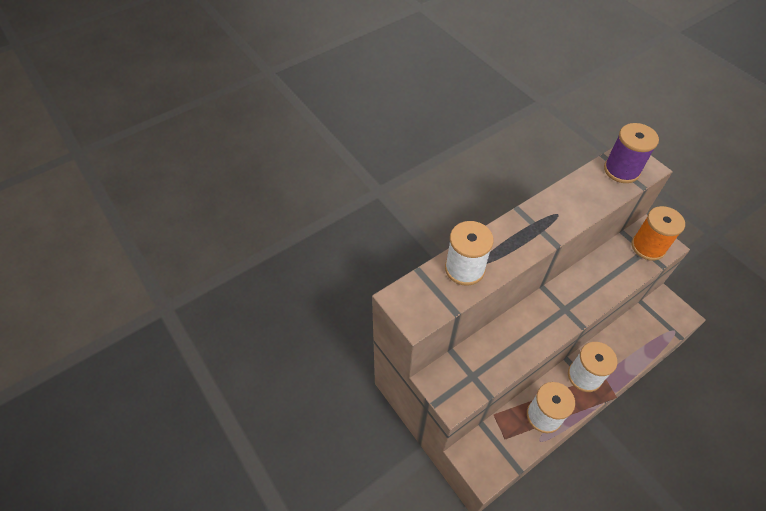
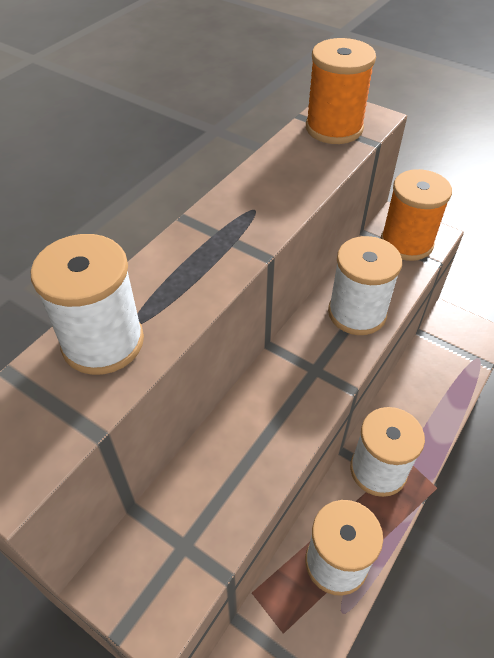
camera: 20 degrees left, 5 degrees down
(600, 283) = (357, 313): none -> white spool
(621, 170) = (334, 128): purple spool -> orange spool

